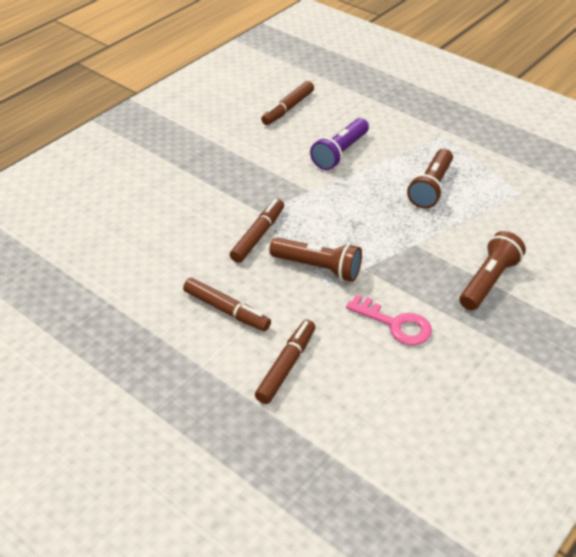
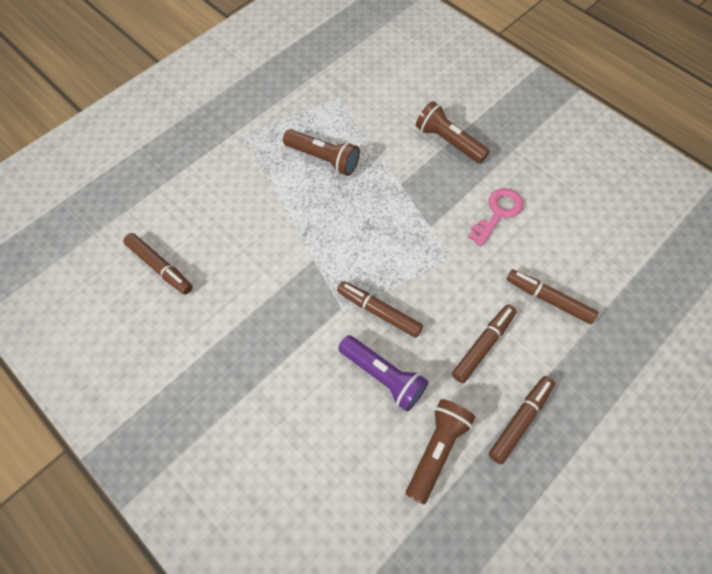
camera: 85 degrees left, 20 degrees up
(146, 337) = (520, 420): none -> brown marker
(318, 268) = (428, 263): brown flashlight -> brown flashlight (437, 450)
(340, 153) = (255, 225): purple flashlight -> purple flashlight (383, 376)

